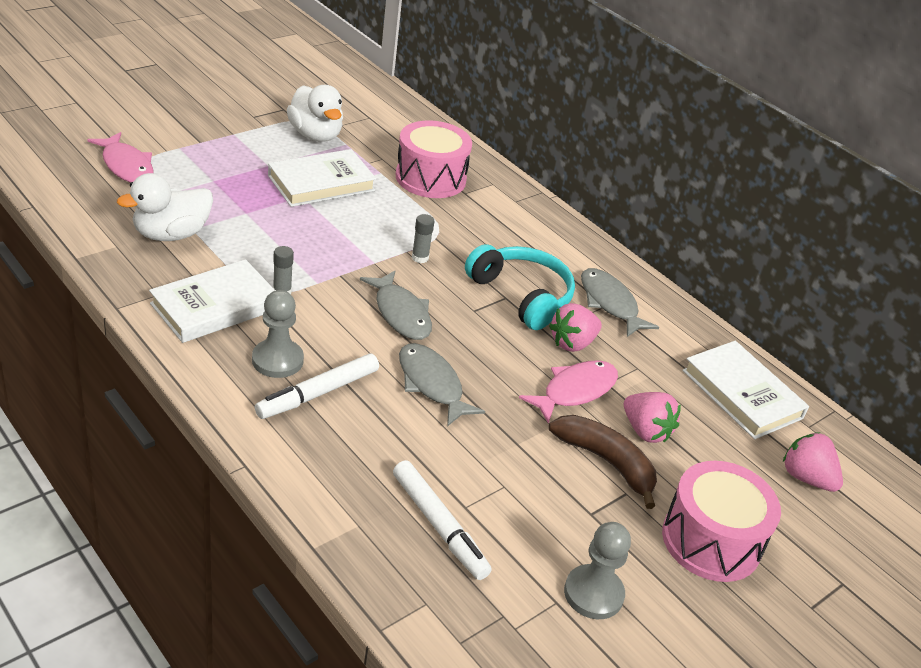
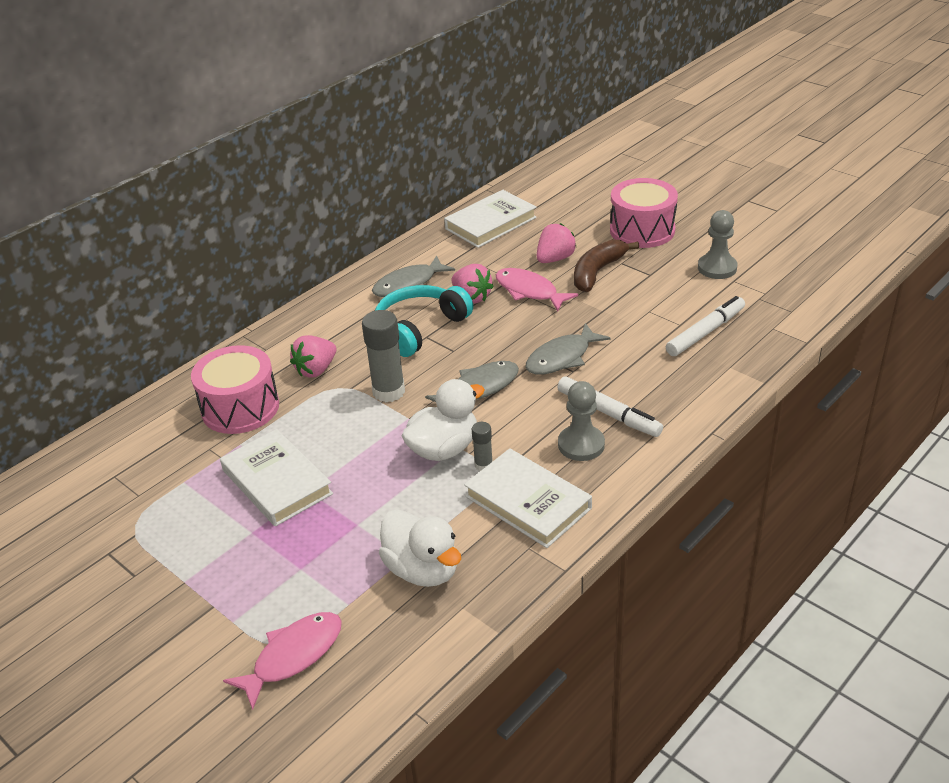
camera: 90 degrees left, 0 degrees up
(315, 135) = (169, 510): white duck -> white duck (444, 449)
(420, 258) = (388, 391): grey glue stick -> grey glue stick, size x1.93
(806, 478) = (562, 199): pink strawberry -> pink strawberry (316, 370)

